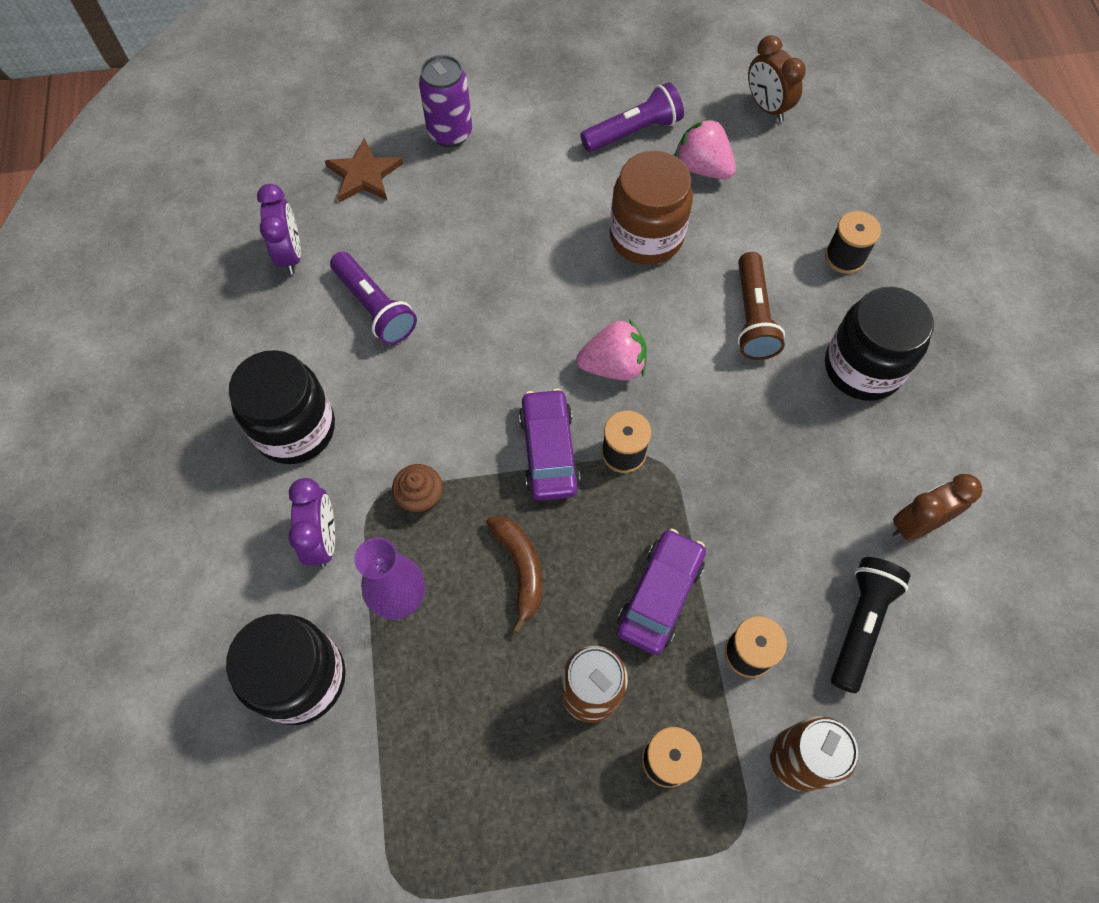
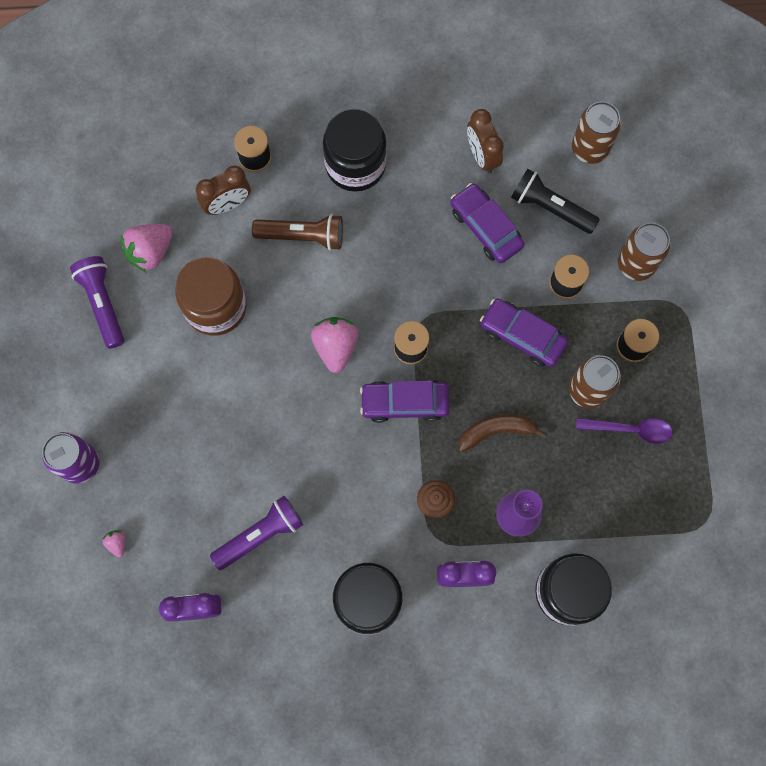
camera: 85 degrees left, 10 degrees up
(364, 175) = (117, 543): brown star -> pink strawberry
(537, 761) = (630, 430): none -> purple spoon
(767, 107) = (92, 188): brown clock -> brown clock (227, 204)
(810, 536) = (486, 227): none -> purple car
(969, 678) = (589, 148): none -> brown can

